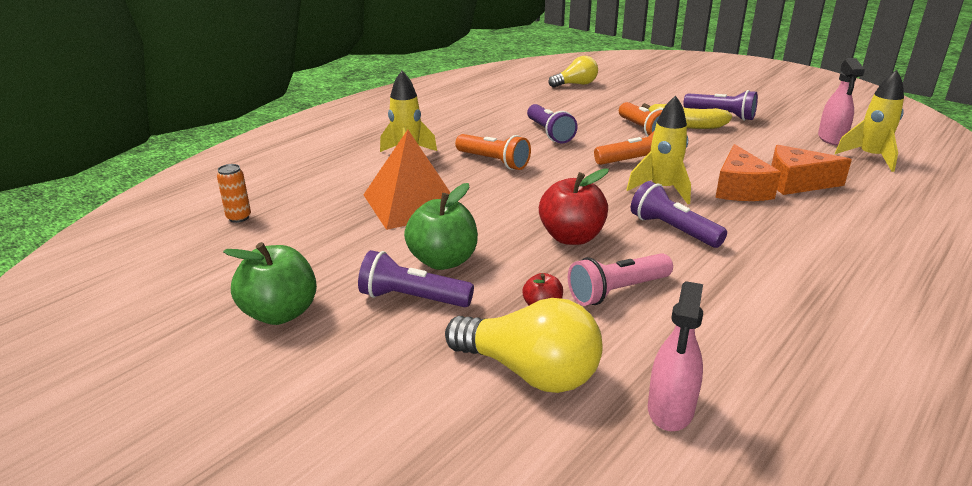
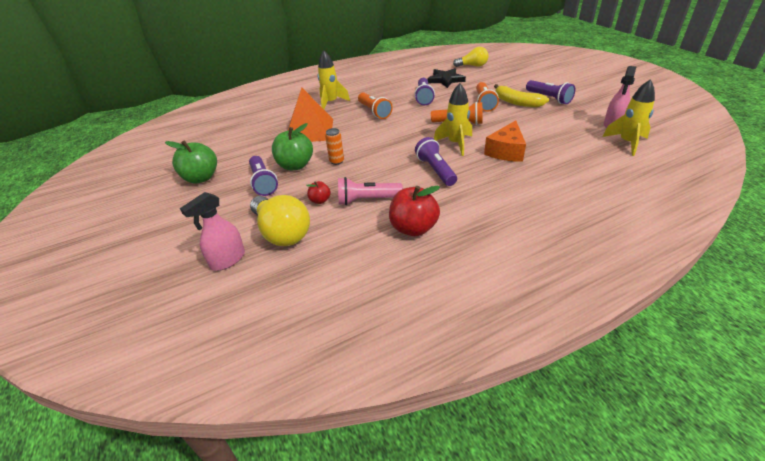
camera: 25 degrees right, 10 degrees up
(239, 217) = (224, 125): orange can -> orange can (336, 161)
(412, 298) = (263, 182): purple flashlight -> purple flashlight turned 150 degrees counterclockwise
(556, 106) = (445, 80): none -> black star
(571, 237) = (373, 164): red apple -> red apple (413, 228)
(670, 409) = (330, 269): pink spray bottle -> pink spray bottle (227, 260)
(796, 183) = (550, 153): orange cheese -> none

